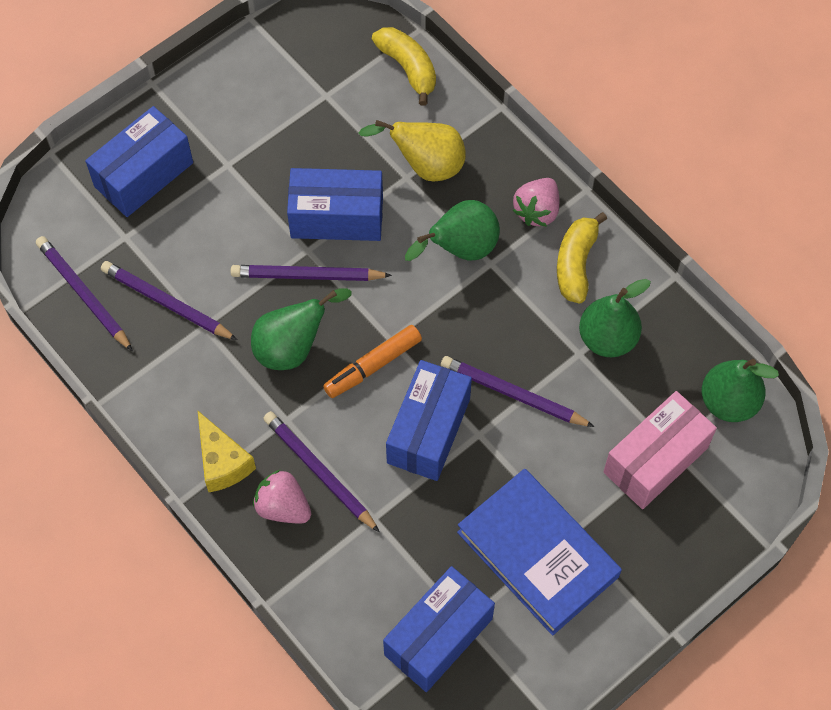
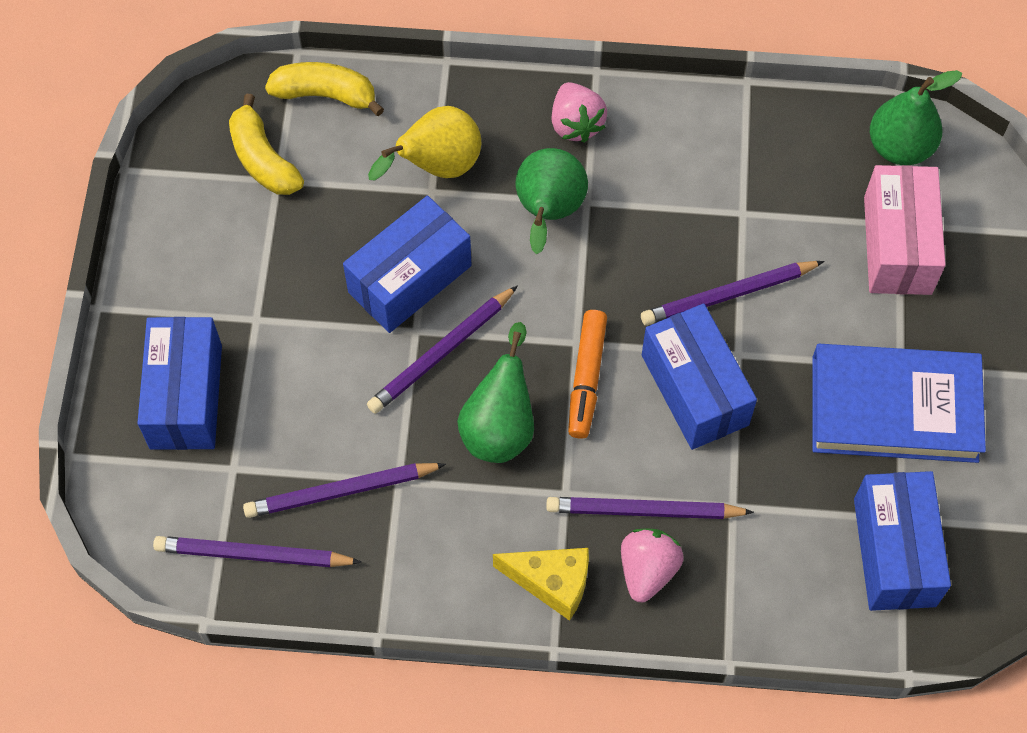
camera: 45 degrees left, 0 degrees up
(283, 507) = (647, 570): pink strawberry -> pink strawberry turned 120 degrees clockwise
(576, 264) = (657, 140): yellow banana -> yellow banana (263, 159)
(607, 338) = (751, 180): green pear -> none

